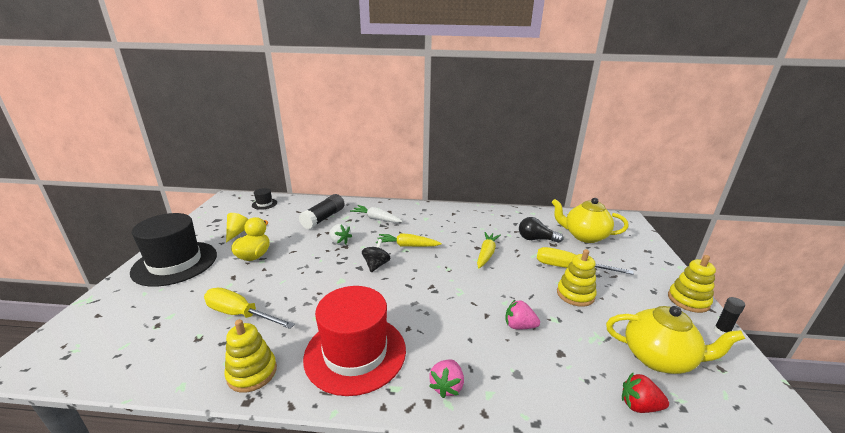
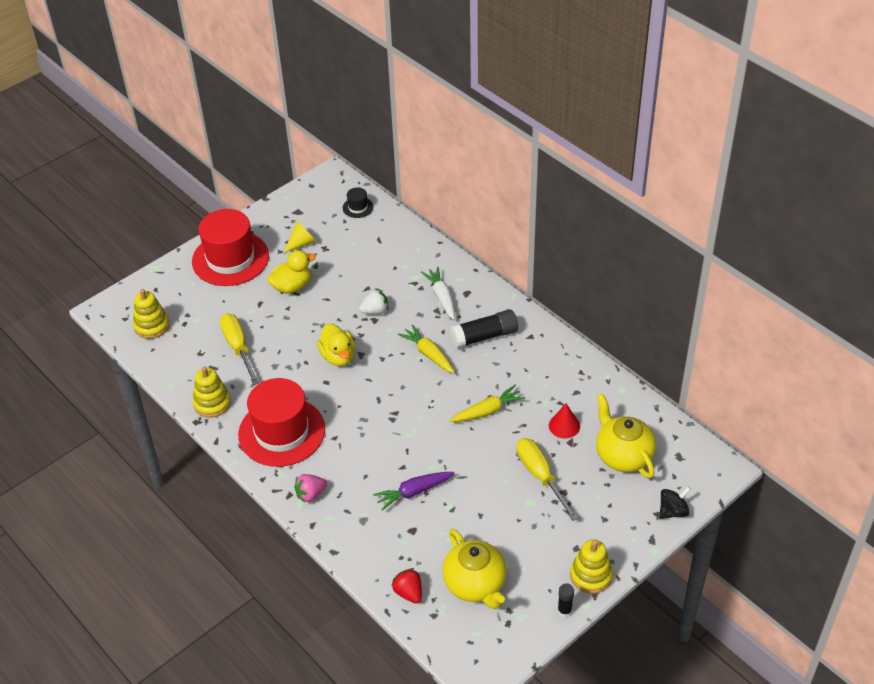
camera: 45 degrees right, 20 degrees up
(175, 263) = (230, 259): black hat -> red hat
(323, 218) = (392, 266): black glue stick -> black glue stick (484, 336)
(340, 242) = (375, 311): white strawberry -> white strawberry turned 105 degrees counterclockwise
(343, 277) = (338, 356): none -> yellow duck
(376, 265) = (376, 360): black spinning top -> black spinning top (673, 511)
(519, 326) = (413, 492): pink strawberry -> purple carrot
(536, 239) = (564, 426): black light bulb -> red cone
(575, 294) = (500, 501): yellow stacking toy -> yellow stacking toy (152, 326)

